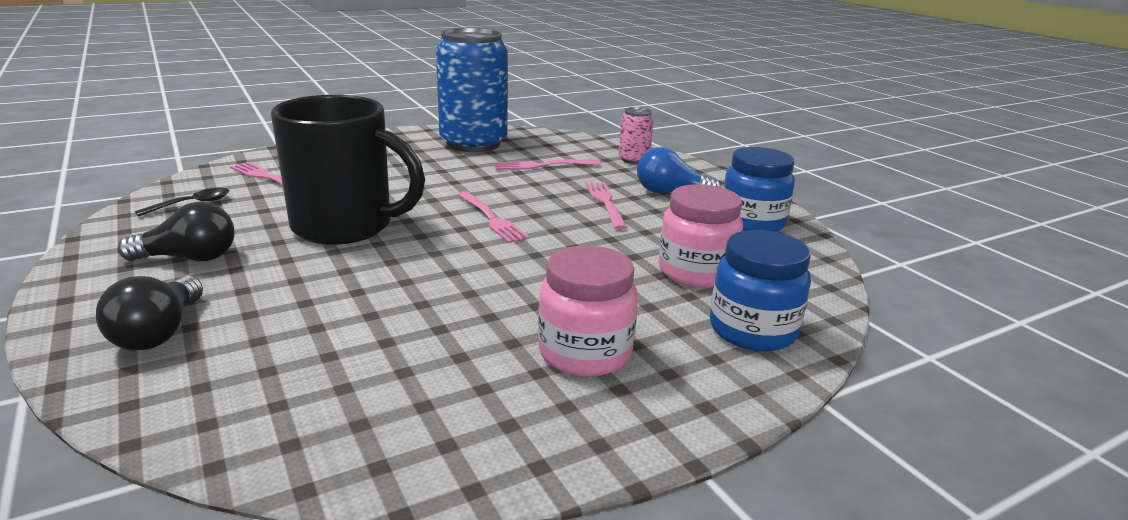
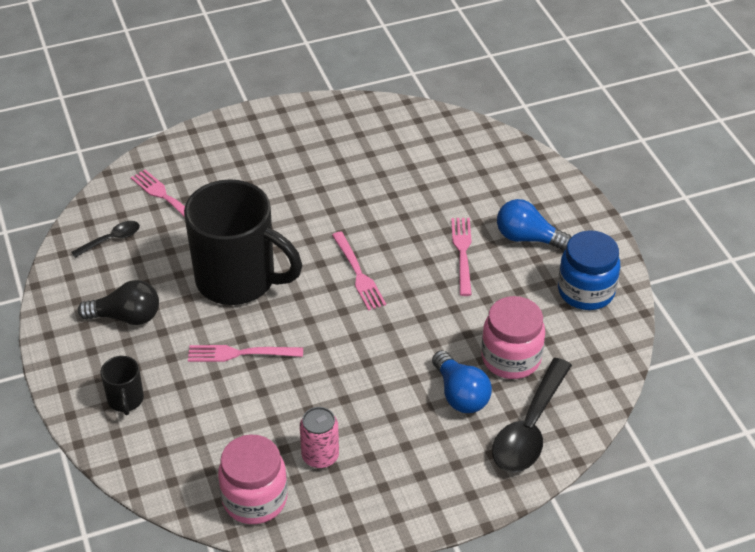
camera: 10 degrees right, 20 degrees up
(159, 333) = (125, 400): black light bulb -> black mug
(473, 143) = (354, 136): blue can -> none
(542, 165) = (416, 183): pink fork -> pink fork (240, 353)
(585, 353) = (404, 441): pink jar -> pink jar (255, 499)
(633, 159) = (510, 174): pink can -> pink can (320, 456)
(646, 304) = (460, 394): none -> blue light bulb
(752, 330) = (529, 428): blue jar -> black spoon

